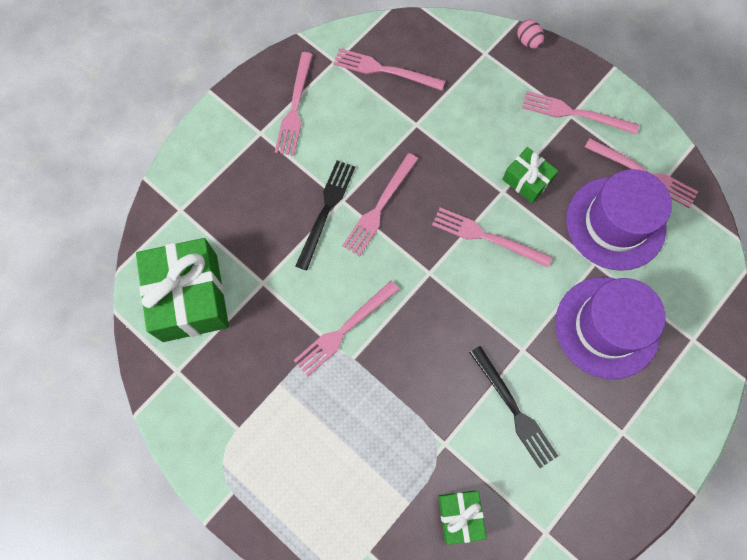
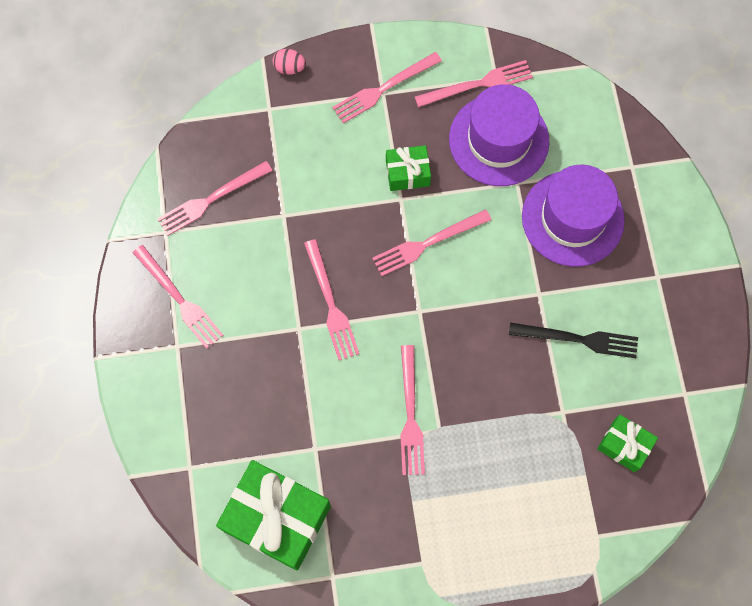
camera: 50 degrees left, 0 degrees up
(326, 210) = (296, 348): black fork -> none

